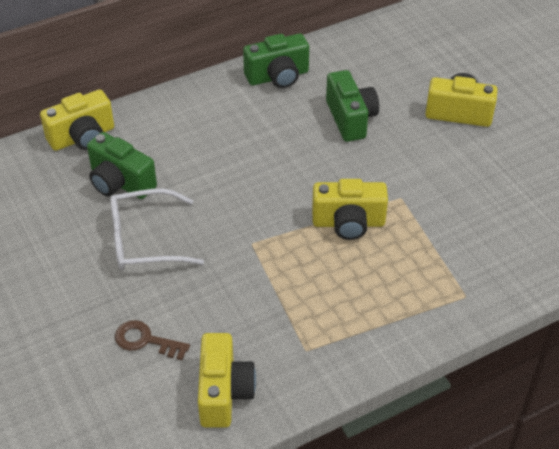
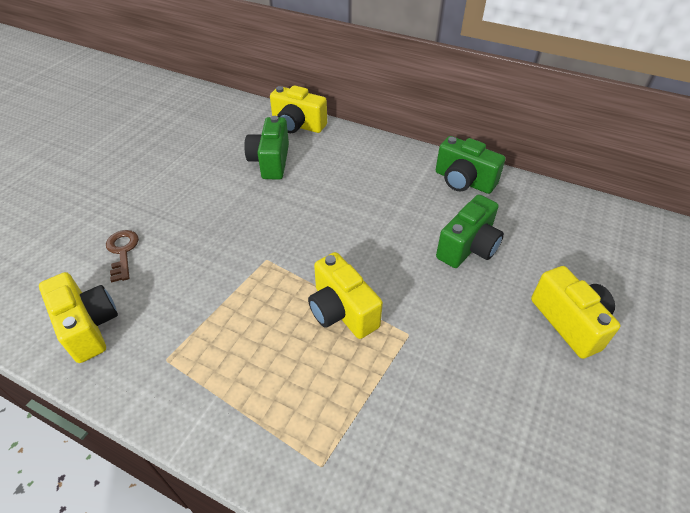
camera: 55 degrees right, 0 degrees up
(143, 240) = (223, 200): white glasses -> none
(224, 393) = (88, 326): yellow camera -> yellow camera turned 90 degrees counterclockwise

